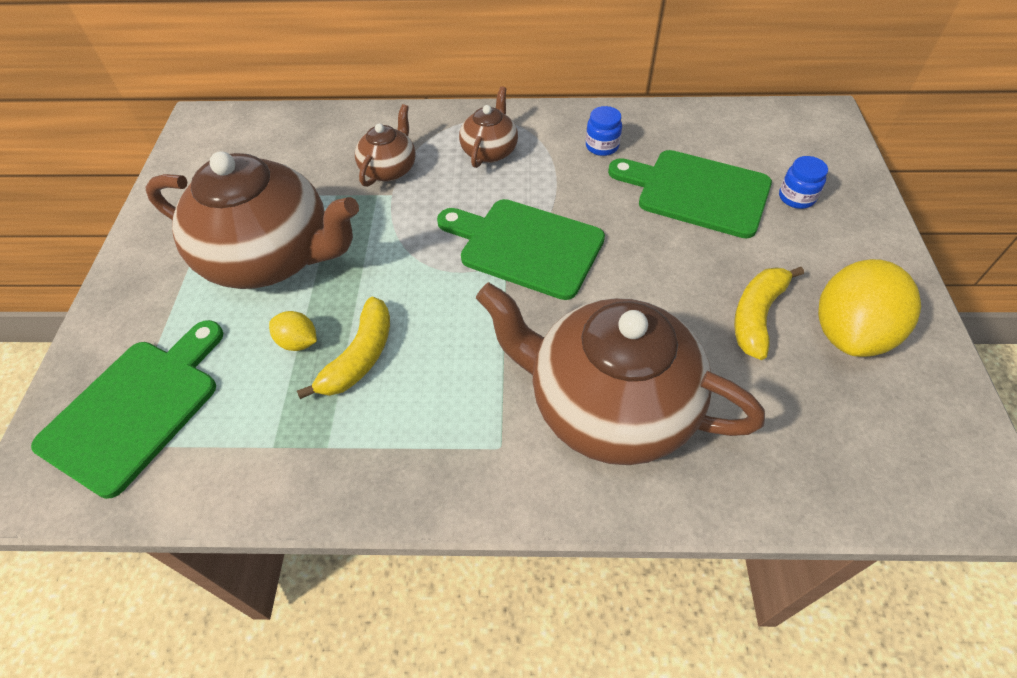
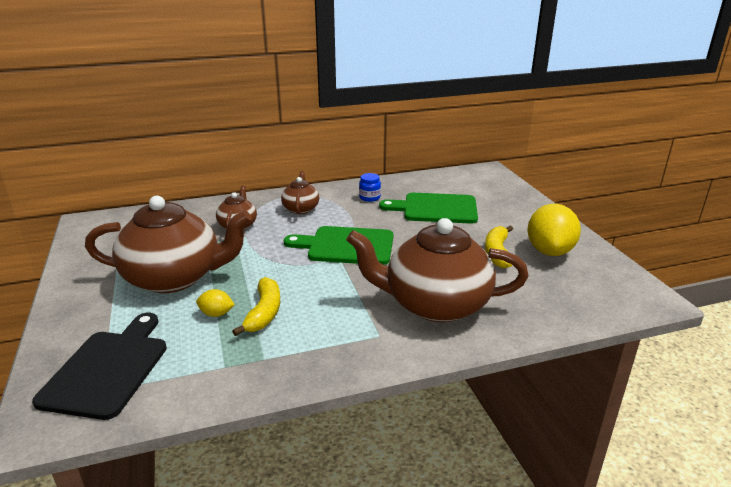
camera: 20 degrees left, 25 degrees down
(135, 408) = (108, 369): green cutting board -> black cutting board
(796, 197) = (491, 203): blue jar -> none

